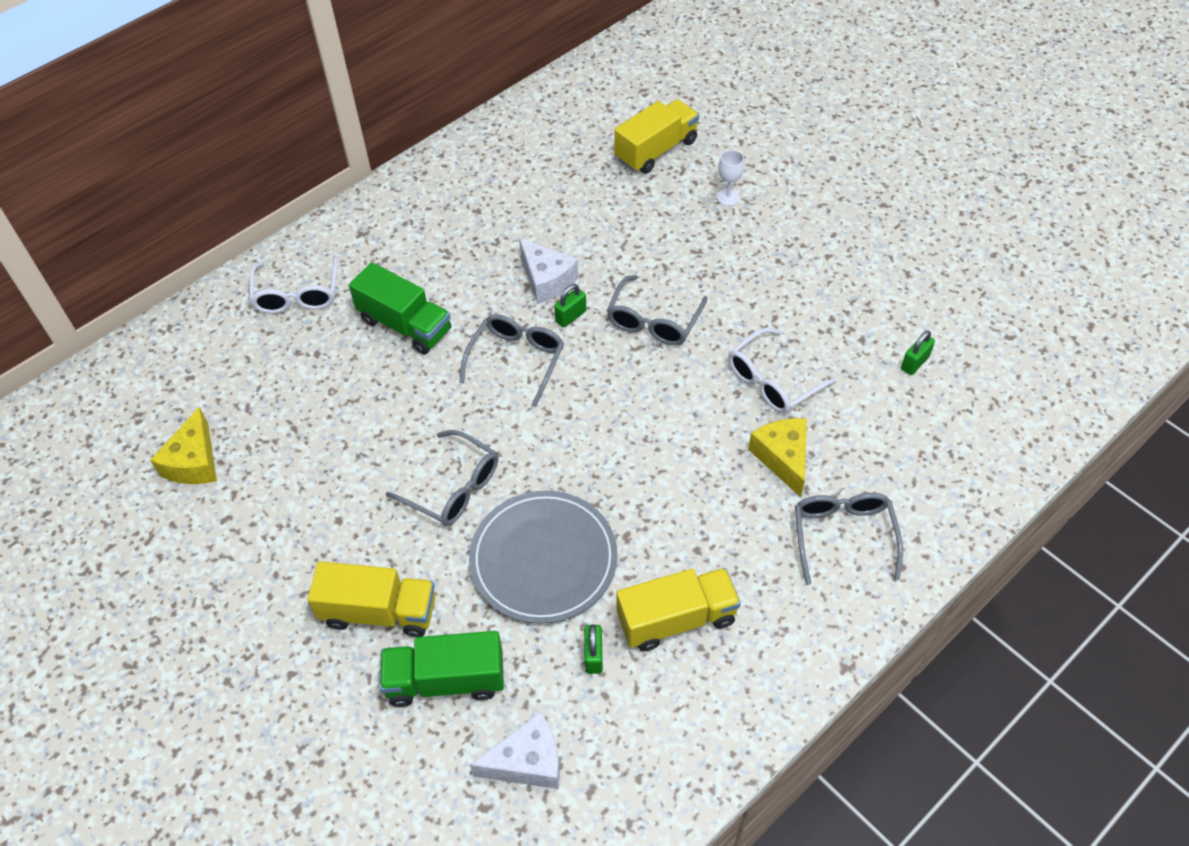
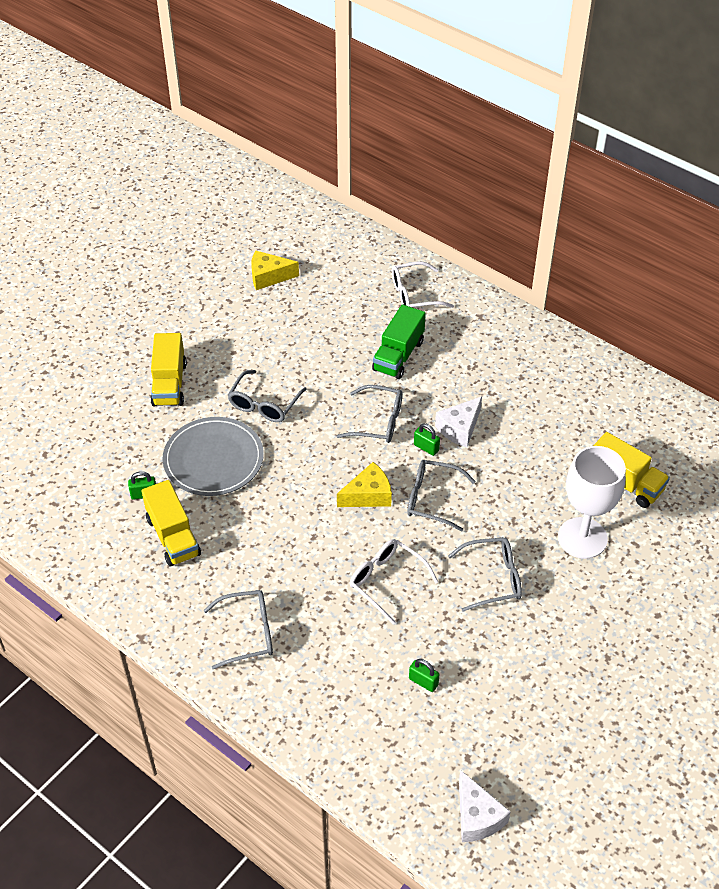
camera: 80 degrees right, 5 degrees down
(446, 680) = (125, 423): green truck -> none
(527, 762) = (72, 470): white cheese -> white cheese (477, 816)
(728, 197) = (582, 538): white goblet -> white goblet, size x2.47
(776, 282) = (492, 578): none -> grey glasses
(783, 458) = (313, 591): yellow cheese -> yellow cheese (368, 495)

